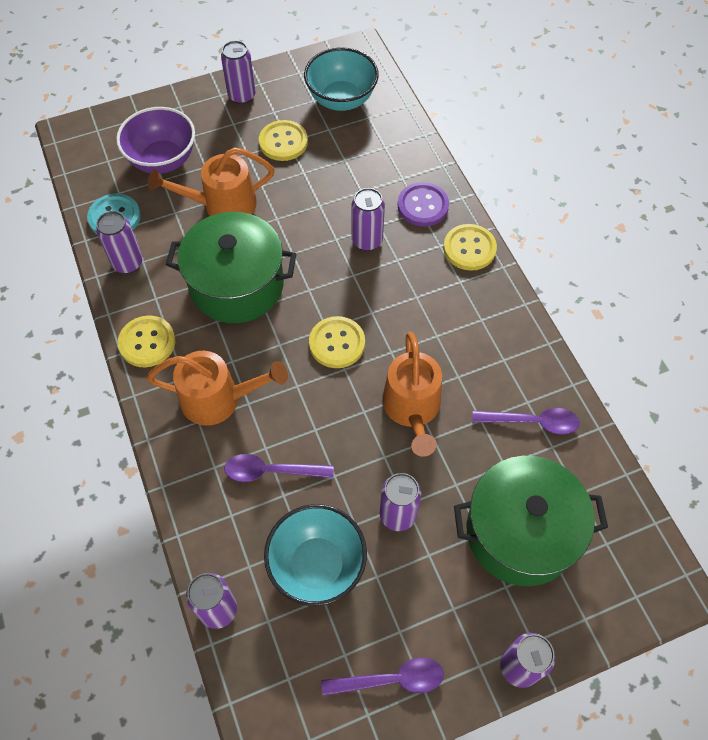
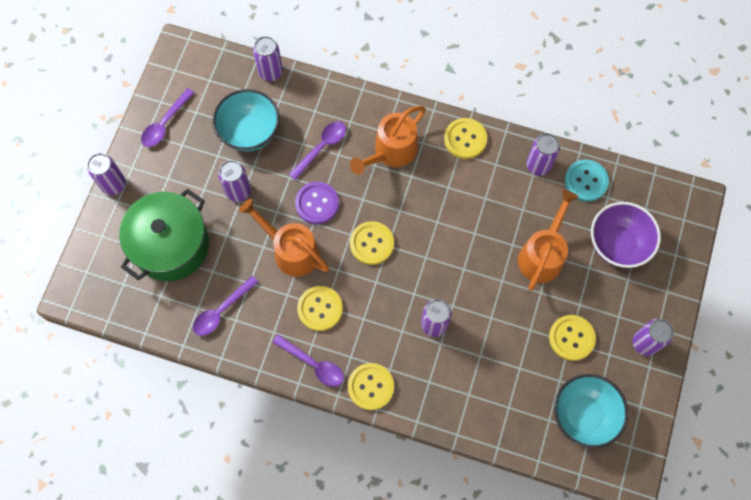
camera: 130 degrees right, 10 degrees up
(237, 285) = (466, 217): green pot -> none
(423, 206) = (432, 387): purple button -> purple button (317, 203)
(443, 338) = (320, 309): none -> yellow button
(497, 305) = (313, 364): none -> purple spoon

